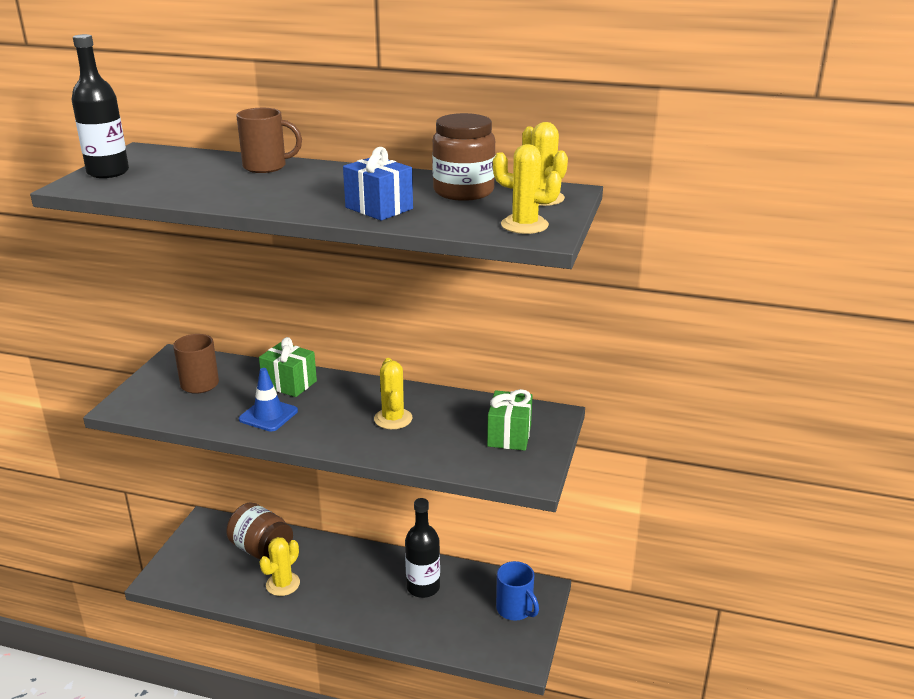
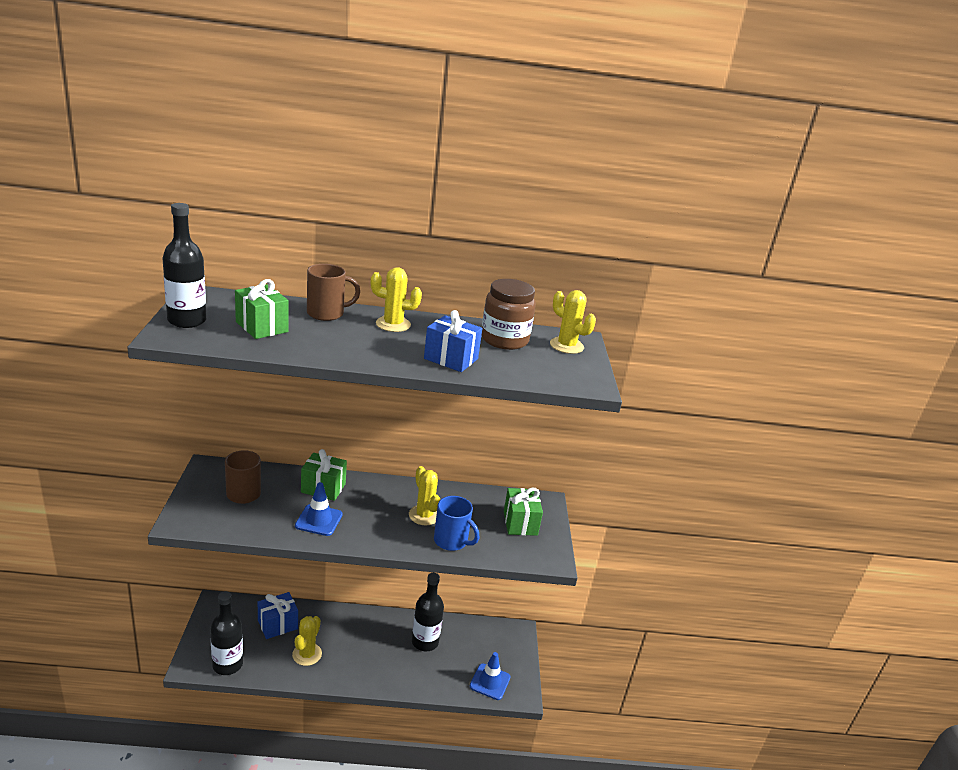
camera: 20 degrees left, 0 degrees up
(183, 178) = (261, 327): none -> green gift
(194, 584) = (227, 664): none -> black bottle
(262, 550) = (277, 624): brown jar -> blue gift
(487, 641) = (490, 682): none -> blue traffic cone
(515, 609) = (502, 651): blue mug -> blue mug (451, 541)
(524, 225) = (571, 374): yellow cactus -> yellow cactus (393, 324)

